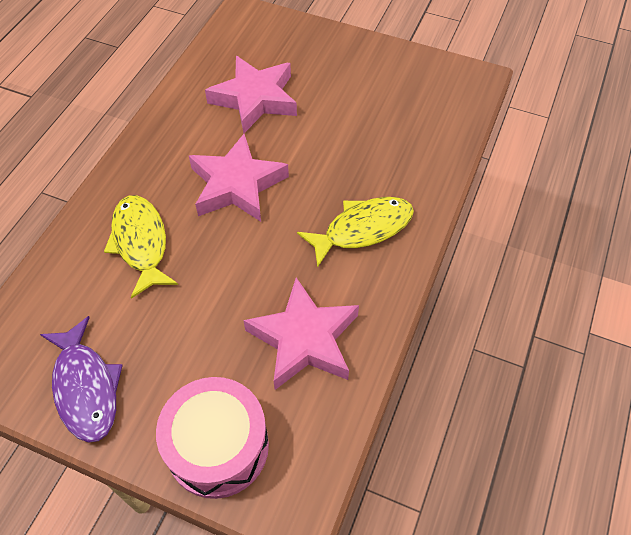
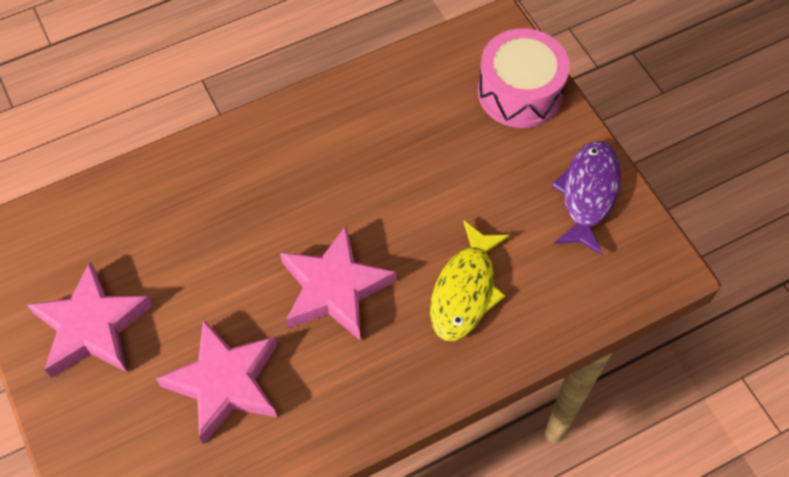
camera: 140 degrees left, 5 degrees up
(304, 339) = (401, 117): pink star -> pink star (92, 327)
(363, 229) = (272, 167): yellow fish -> none

